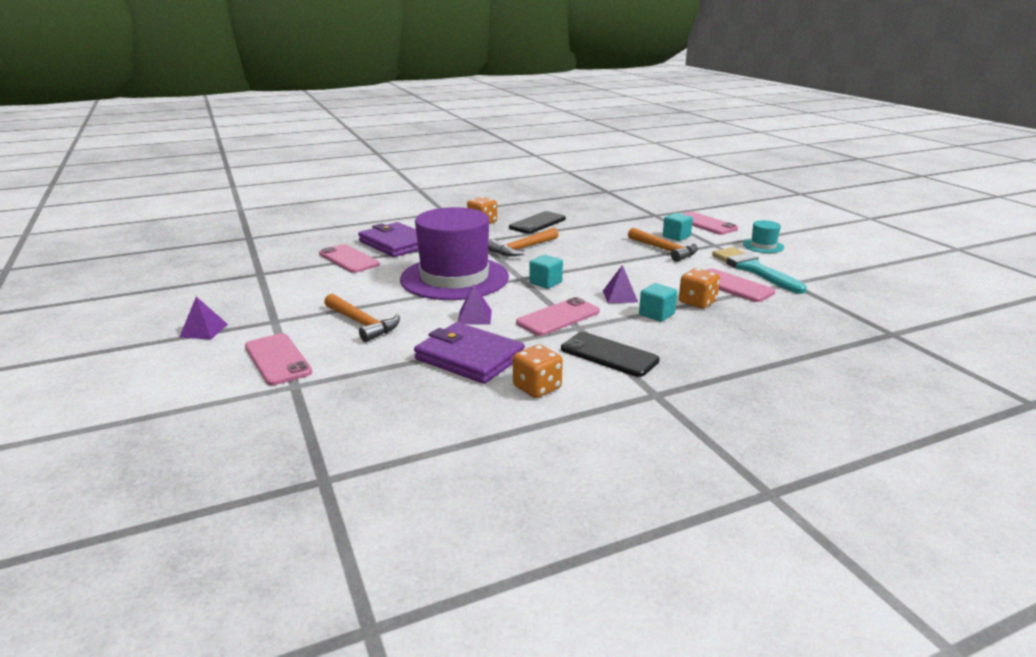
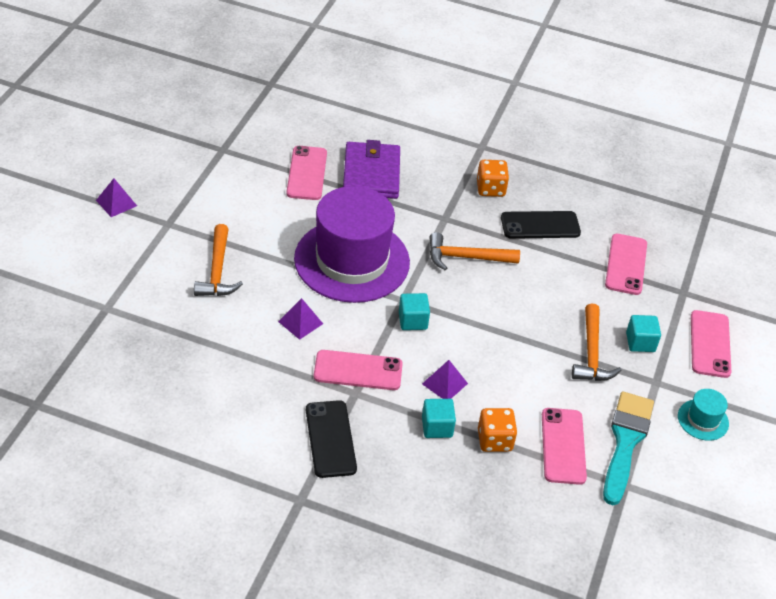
camera: 40 degrees right, 20 degrees up
(277, 359) = (125, 272): pink phone -> pink phone (626, 264)
(469, 357) = (237, 365): purple wallet -> none
(537, 388) = (237, 429): orange dice -> none

